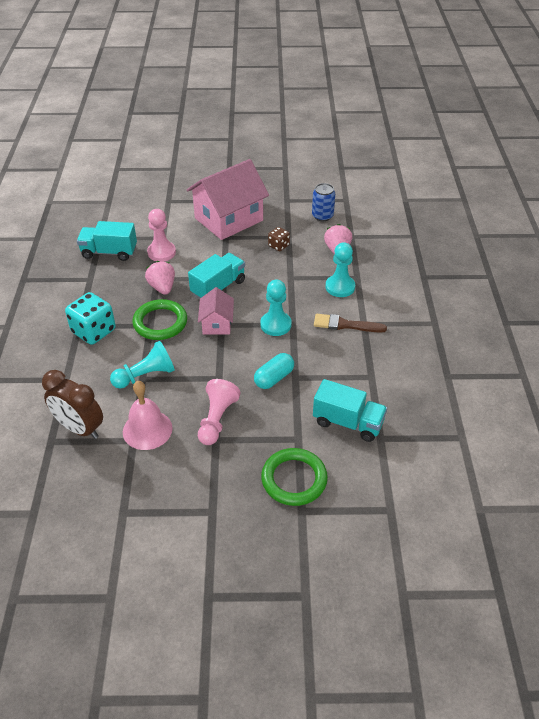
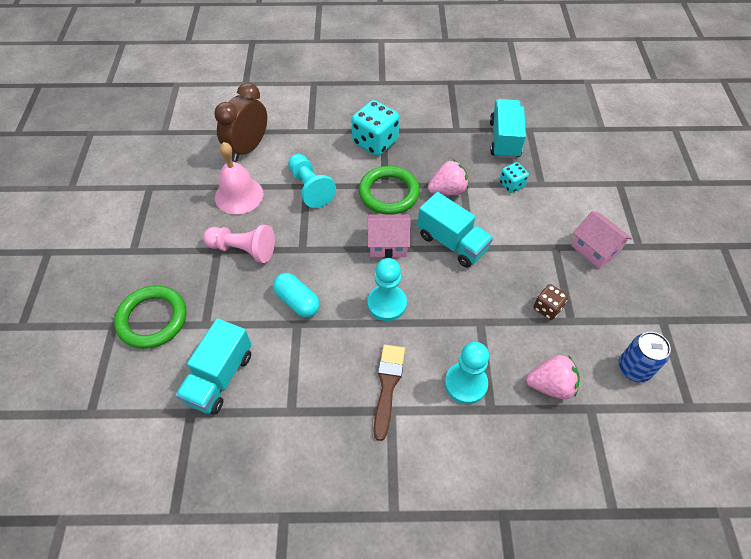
camera: 90 degrees right, 10 degrees up
(161, 252) = (511, 185): pink pawn -> turquoise dice
(228, 219) = (595, 249): pink house -> pink house, size x0.51

